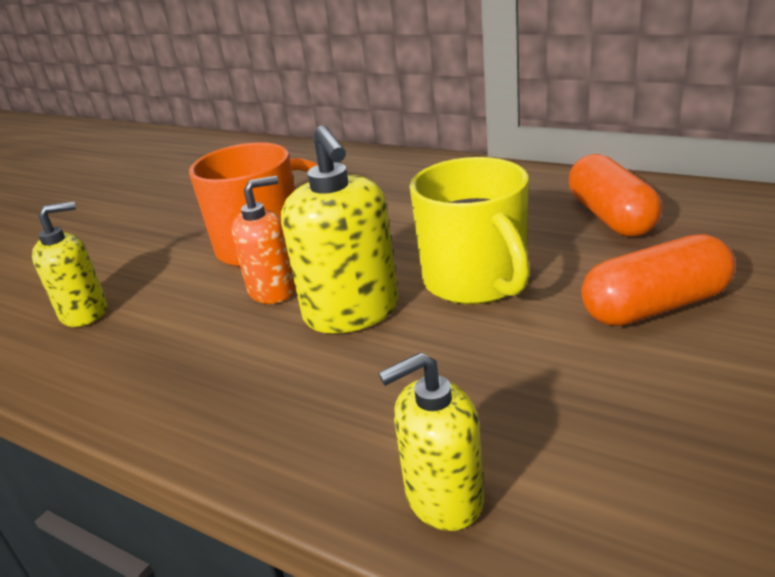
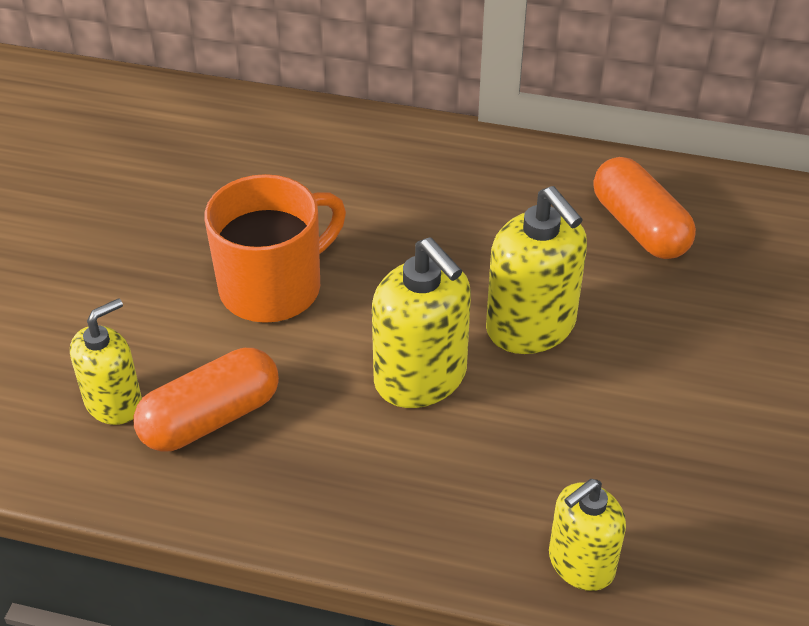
camera: 20 degrees left, 15 degrees up
(273, 290) = (320, 354): orange soap dispenser -> none
(476, 281) = (531, 327): yellow mug -> yellow soap dispenser
(655, 307) = (702, 349): orange capsule -> orange capsule (211, 418)

